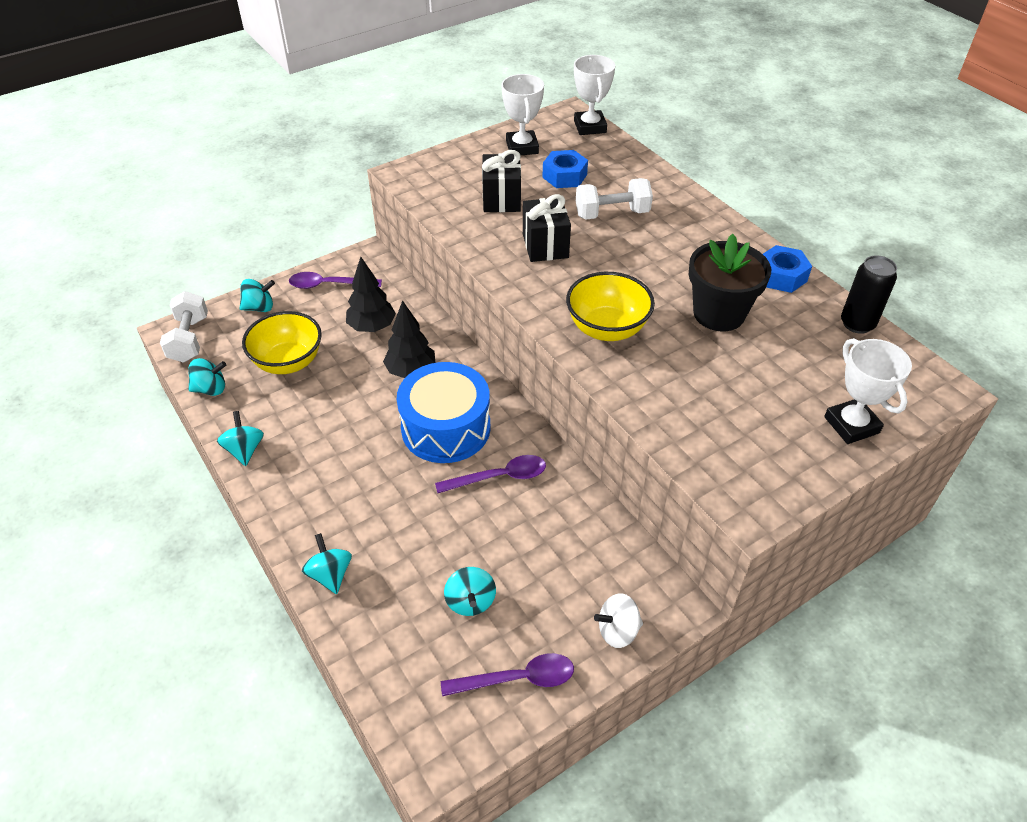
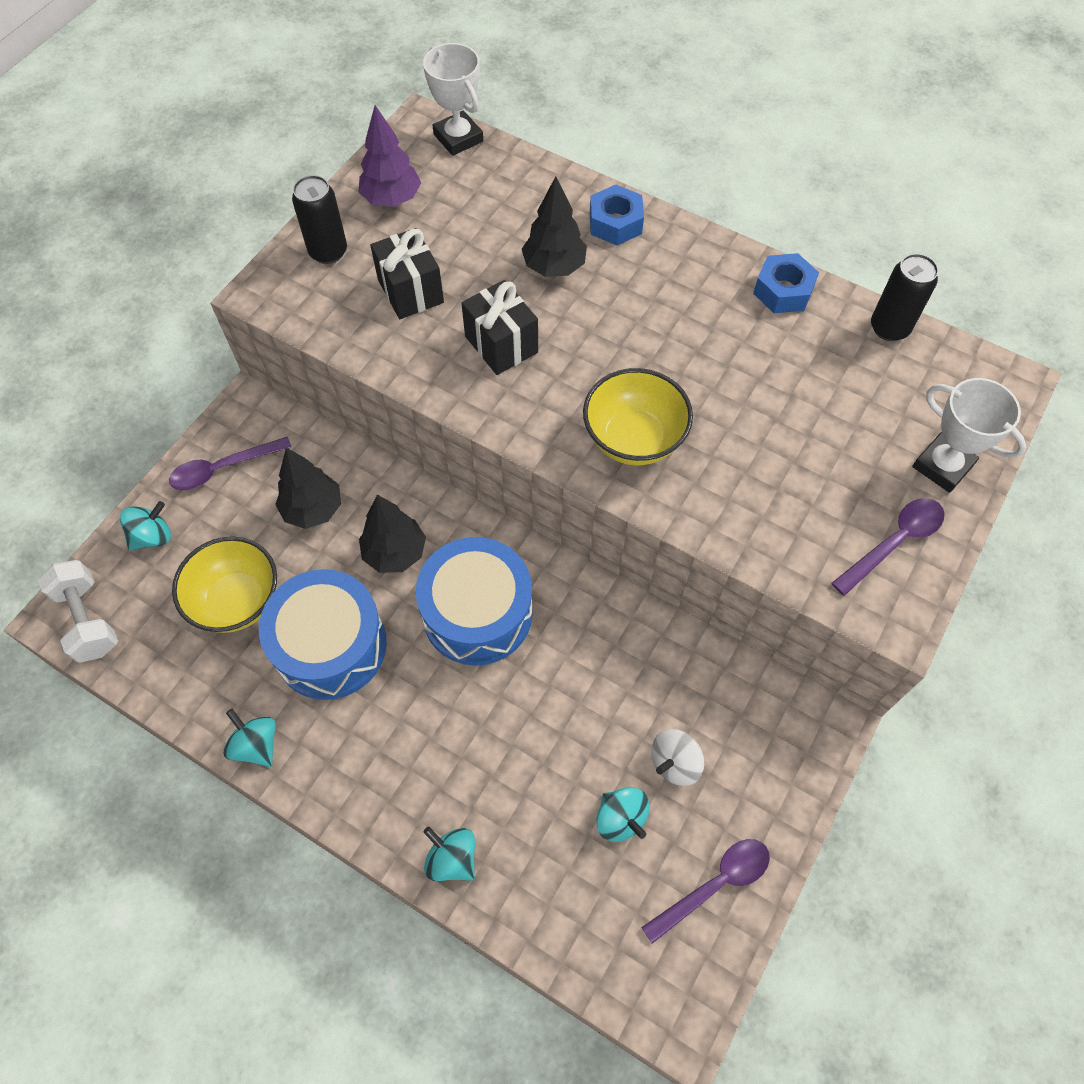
camera: 25 degrees left, 15 degrees up
(211, 389) = (161, 679): turquoise spinning top -> none
(332, 410) = (330, 645): none -> blue drum
(460, 163) = (328, 252): none -> black can
(499, 477) = (570, 651): purple spoon -> purple spoon (894, 542)
(522, 147) = (391, 199): white trophy -> purple tree
(564, 176) = (468, 228): blue nut -> blue nut (615, 223)
(612, 214) = (554, 267): white dumbbell -> black tree
(617, 630) = (784, 781): white spinning top -> white spinning top (674, 762)
(719, 314) = (743, 370): black flower pot -> none

